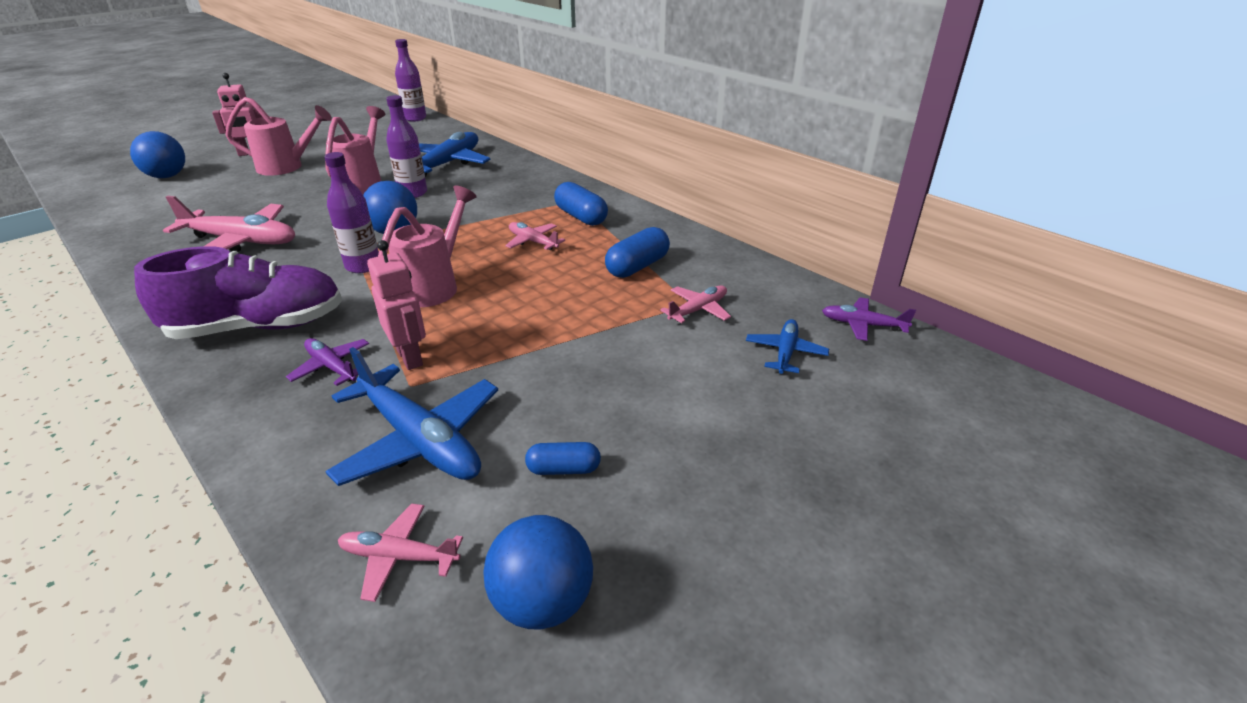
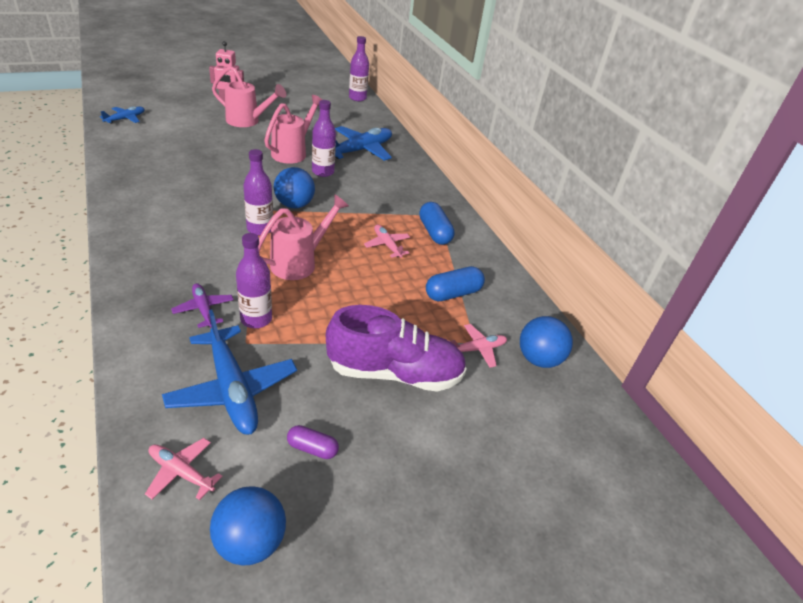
camera: 15 degrees right, 5 degrees up
(167, 176) = (167, 107): blue ball -> blue ball (538, 359)
(241, 241) = (190, 181): pink plane -> none
(258, 327) = (172, 259): purple shoe -> purple shoe (394, 373)
(410, 357) = (256, 319): pink robot -> purple bottle
(563, 469) = (312, 448): blue capsule -> purple capsule
(785, 353) = (522, 411): blue plane -> blue plane (125, 119)
(863, 325) = (599, 409): purple plane -> none

